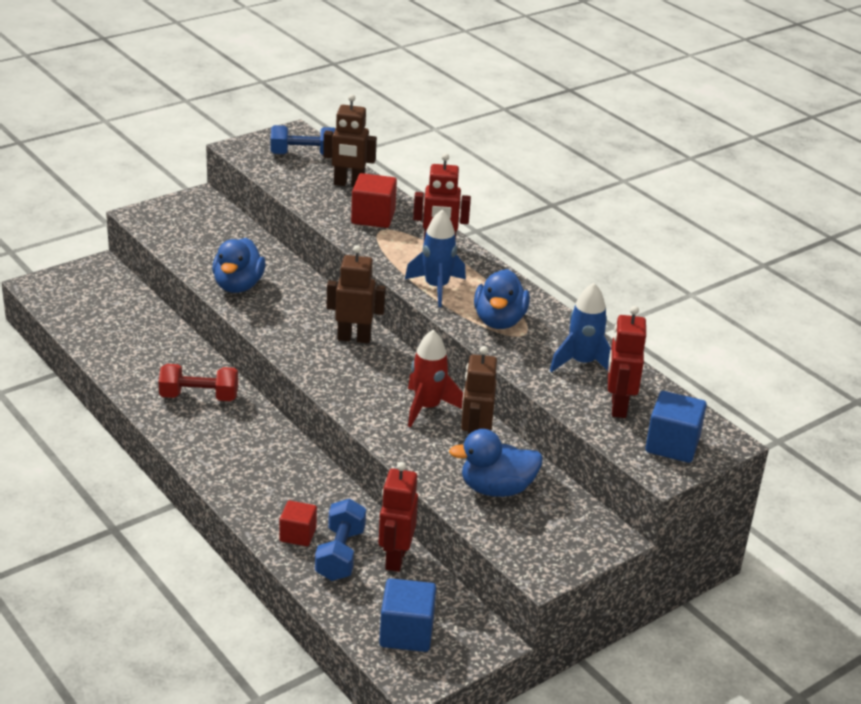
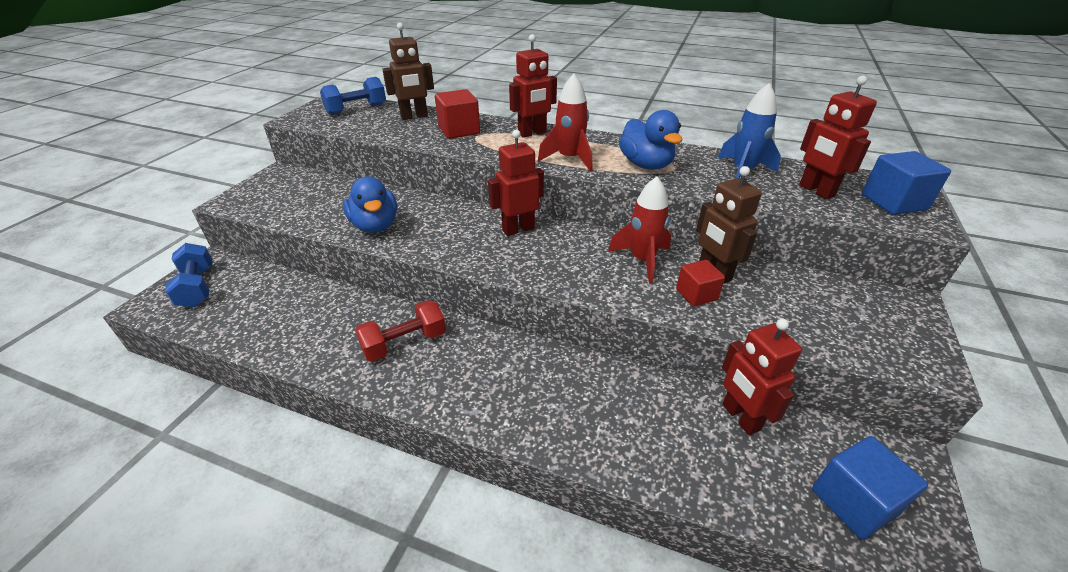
camera: 30 degrees left, 5 degrees up
(298, 535) = (637, 444): red cube -> red cube (696, 294)
(340, 554) = (695, 443): blue dumbbell -> blue dumbbell (197, 287)
(354, 338) = (518, 229): brown robot -> red robot
(436, 288) = (569, 159): blue rocket -> red rocket
(496, 489) = (784, 304): blue duck -> none

